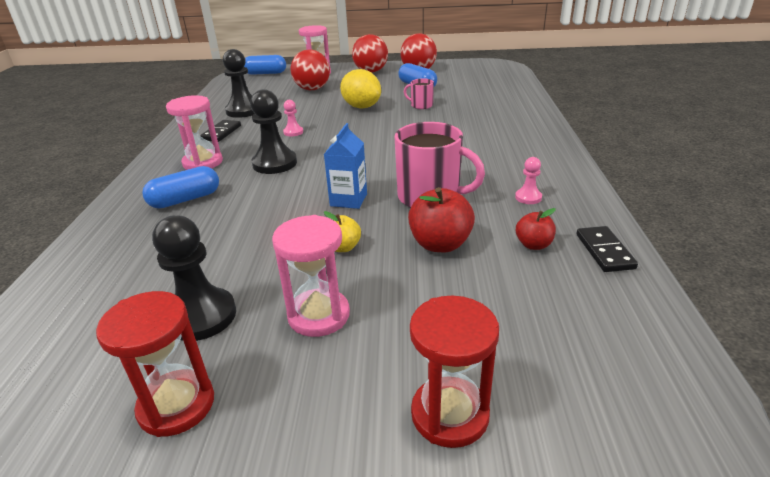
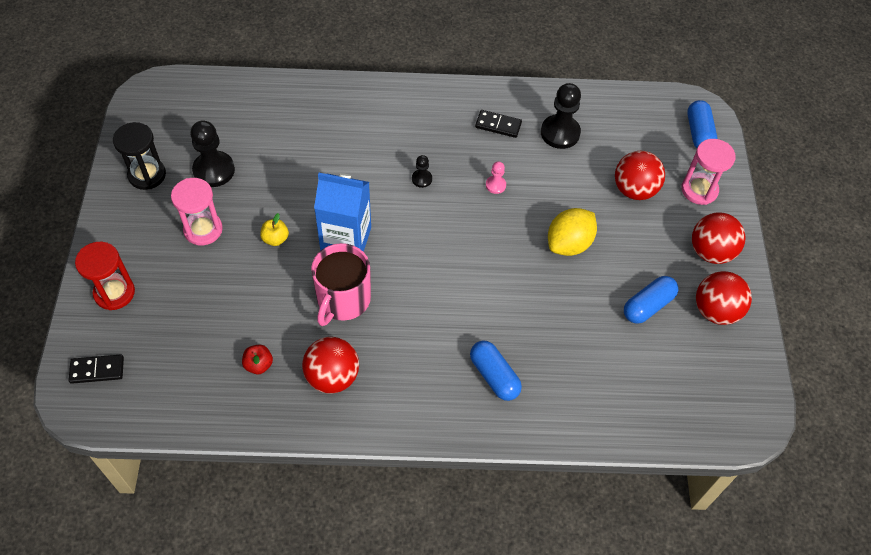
camera: 85 degrees right, 25 degrees up
(176, 405) = (147, 175): red hourglass -> black hourglass
(185, 200) = (360, 129): blue capsule -> blue capsule (494, 376)
(203, 163) = (429, 125): pink hourglass -> none
(275, 163) = (422, 179): black pawn -> black pawn, size x0.50
(348, 200) = (346, 239): blue carton -> blue carton, size x1.61
(421, 105) = (572, 306): pink mug -> none
(440, 244) = (270, 301): red apple -> none
(528, 197) = (332, 376): pink pawn -> red ball
(604, 251) = (242, 413): black domino -> black domino (97, 370)

